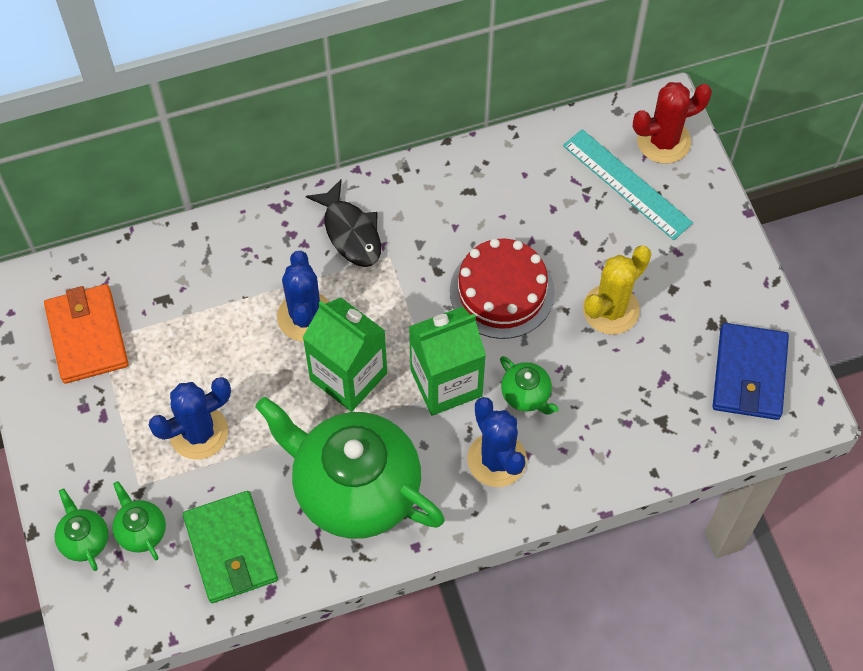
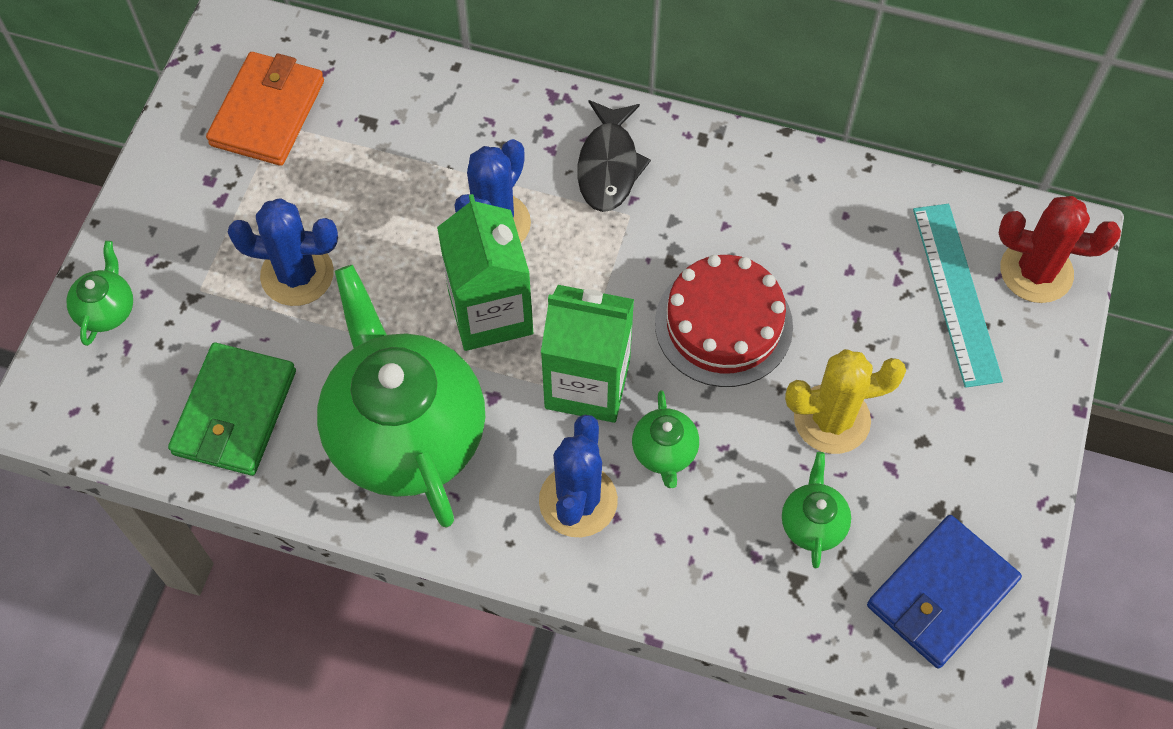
camera: 35 degrees right, 0 degrees up
(141, 530) = (165, 336): green teapot -> green teapot (813, 523)

